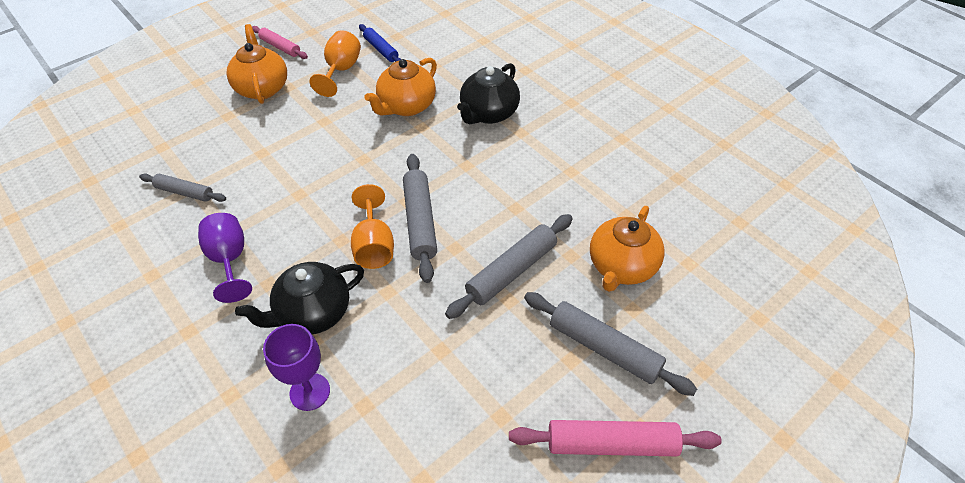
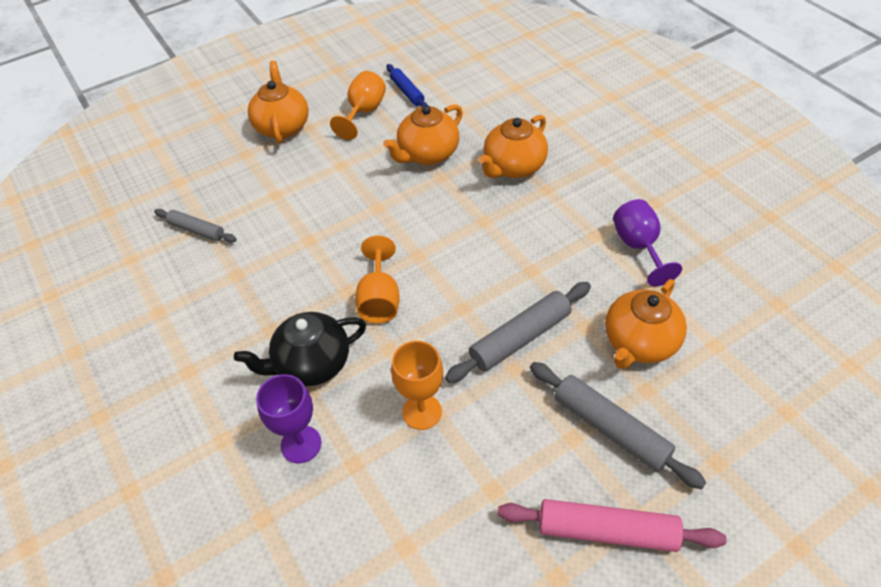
camera: 10 degrees right, 0 degrees up
(229, 260) = (234, 302): purple goblet -> purple goblet (638, 247)
(280, 47) = (304, 84): pink rolling pin -> none
(420, 221) = (429, 278): grey rolling pin -> none
(425, 349) = (422, 412): none -> orange goblet
(488, 113) = (513, 167): black teapot -> orange teapot

